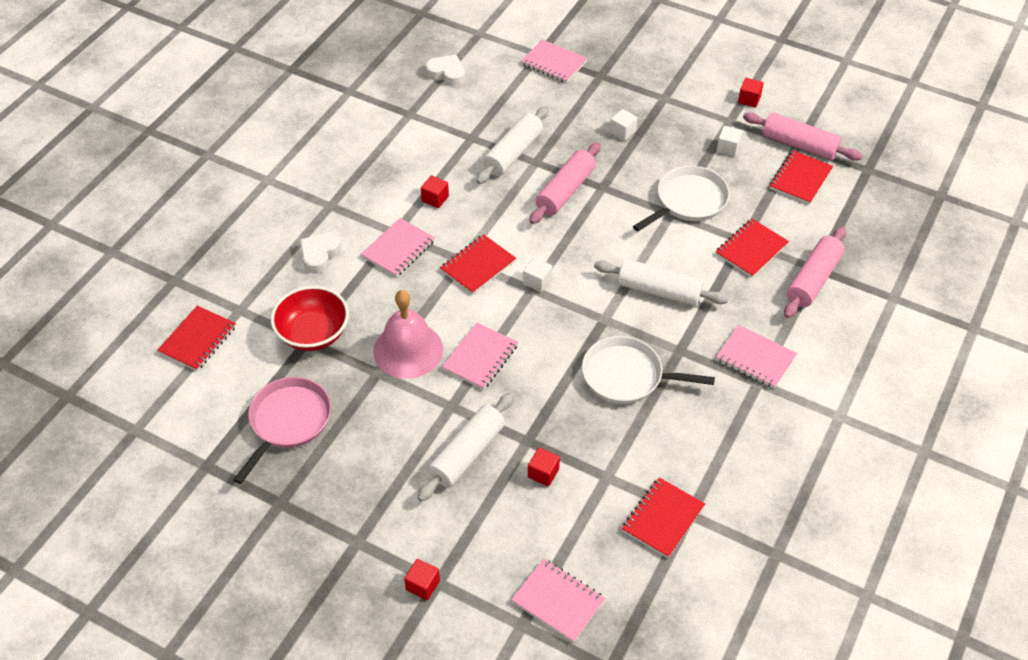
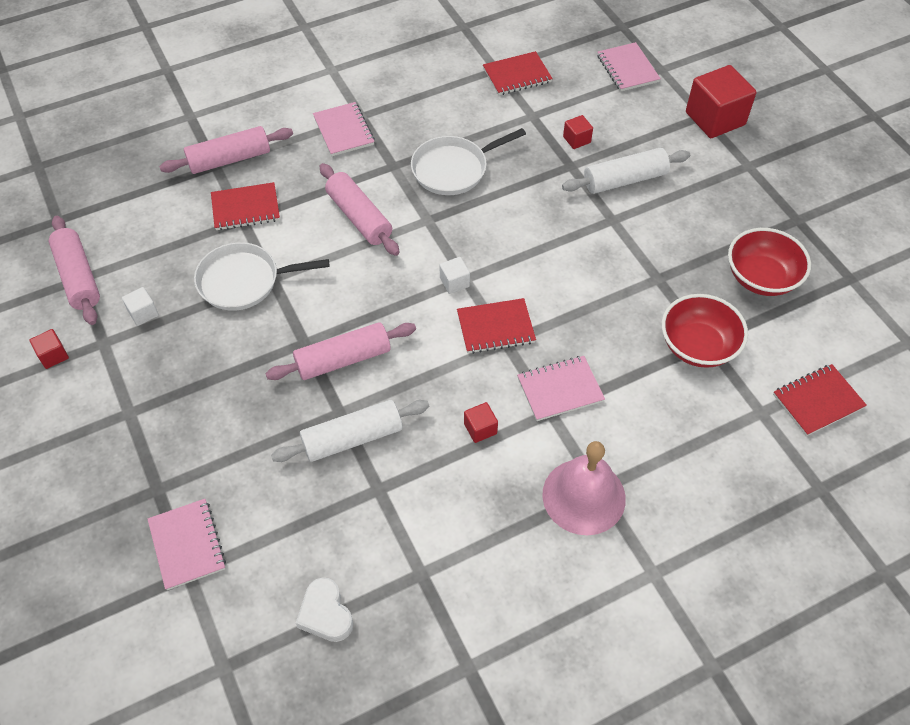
camera: 145 degrees left, 5 degrees up
(288, 421) = (761, 278): pink pan -> red bowl
(320, 255) = (645, 429): white heart -> none
(408, 350) = (618, 283): pink bell -> pink bell (584, 496)
(423, 585) = (715, 119): red cube -> red cube, size x2.16
(480, 357) = (559, 244): pink notebook -> none
(622, 132) = (217, 395): white cube -> none
(626, 376) = (453, 169): white pan -> white pan turned 105 degrees clockwise
(659, 291) = (359, 217): white rolling pin -> pink rolling pin
(800, 179) = (124, 244): red notebook -> none

